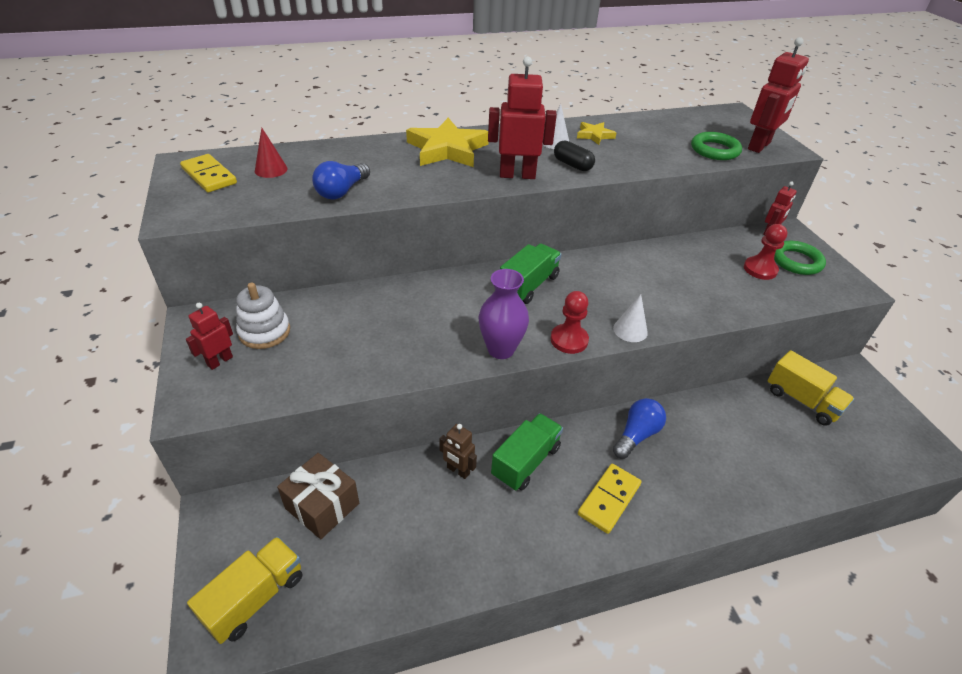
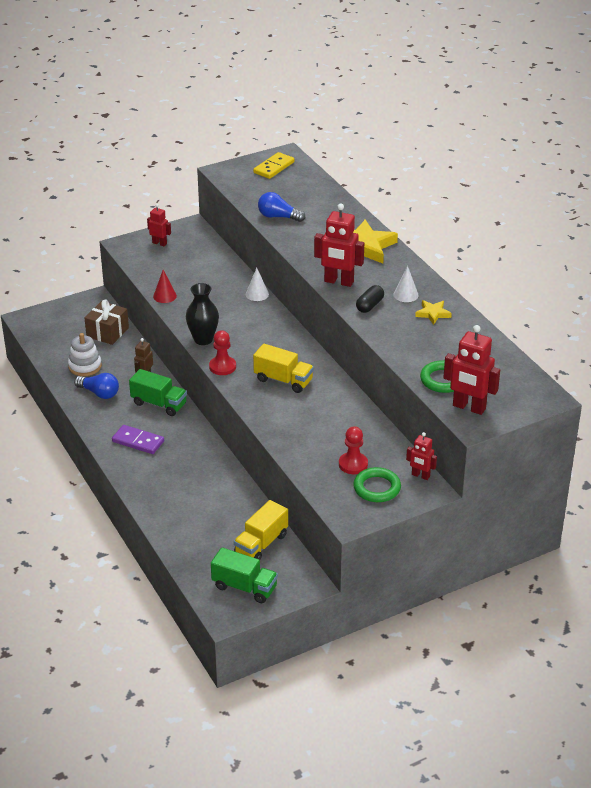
camera: 80 degrees right, 5 degrees down
(255, 598) = (50, 325): yellow truck -> yellow truck (283, 380)
(264, 332) = (189, 251): white stacking toy -> white stacking toy (85, 366)
(271, 169) = (293, 186): red cone -> red cone (164, 296)
(501, 349) = (203, 339): purple vase -> black vase
(517, 175) = (338, 282): red robot -> red robot turned 120 degrees clockwise
(528, 285) = (277, 344): green truck -> green truck (244, 587)
(609, 499) = (138, 441): yellow domino -> purple domino
(630, 330) = (243, 393): white cone -> white cone (257, 294)
(636, 435) = (197, 452): blue light bulb -> blue light bulb (99, 393)

